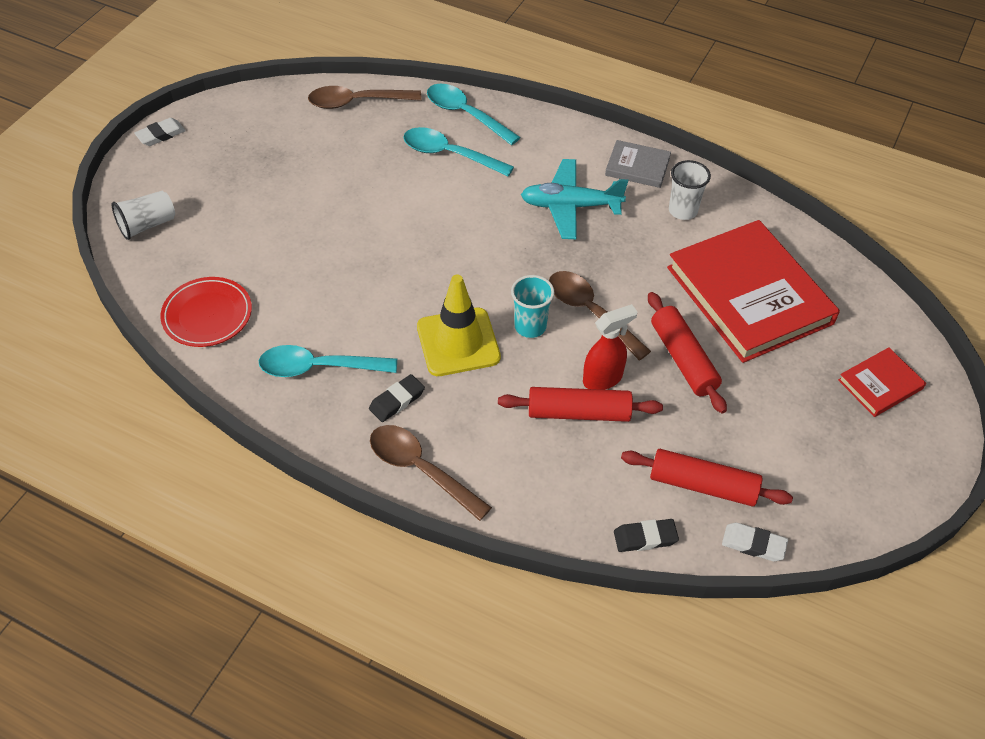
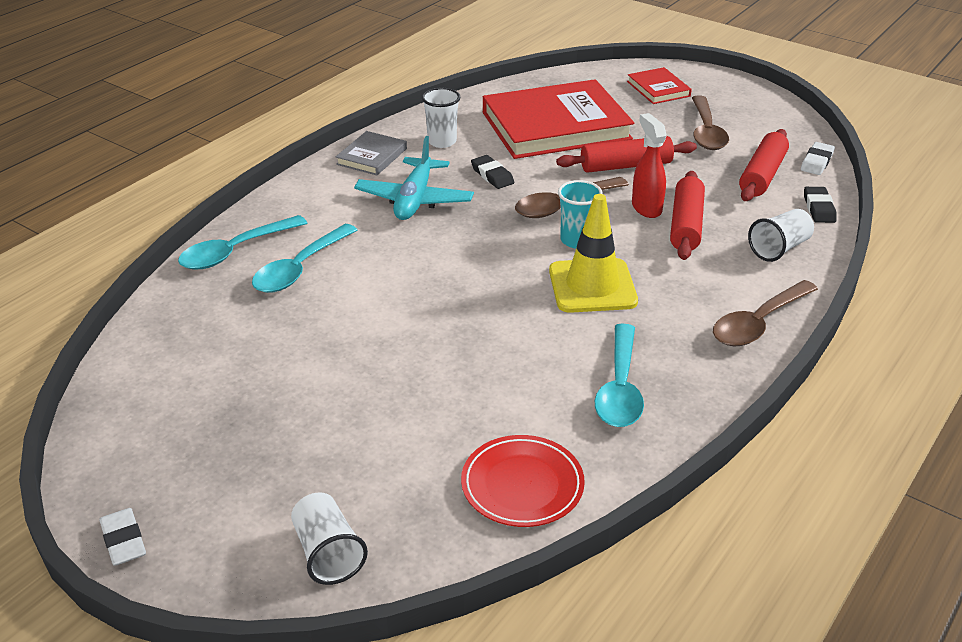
camera: 80 degrees left, 15 degrees down
(357, 102) = (163, 334): brown spoon -> brown spoon (706, 132)
(397, 400) = (669, 333): black eraser -> black eraser (492, 175)
(553, 494) = (779, 248): none -> white cup

